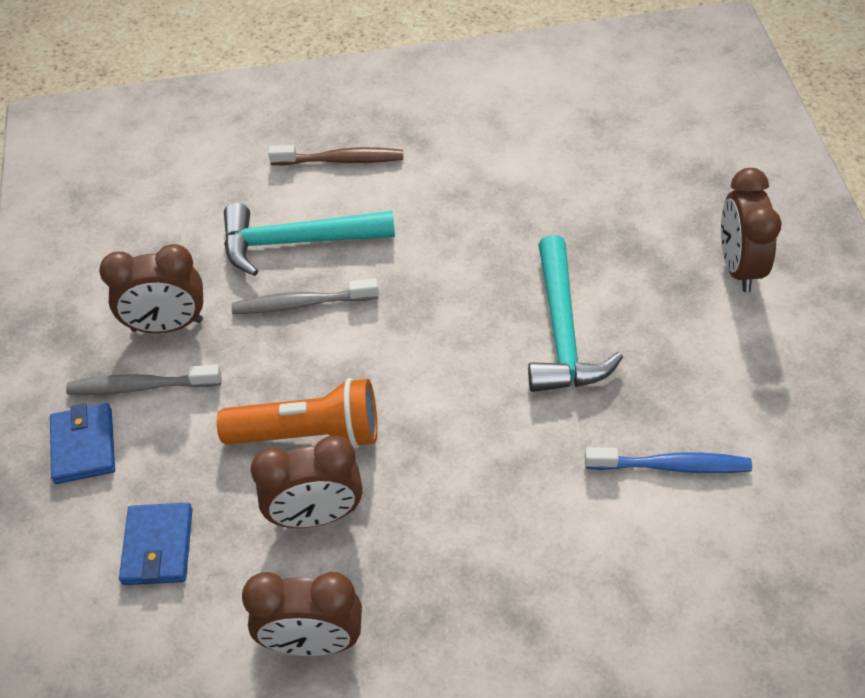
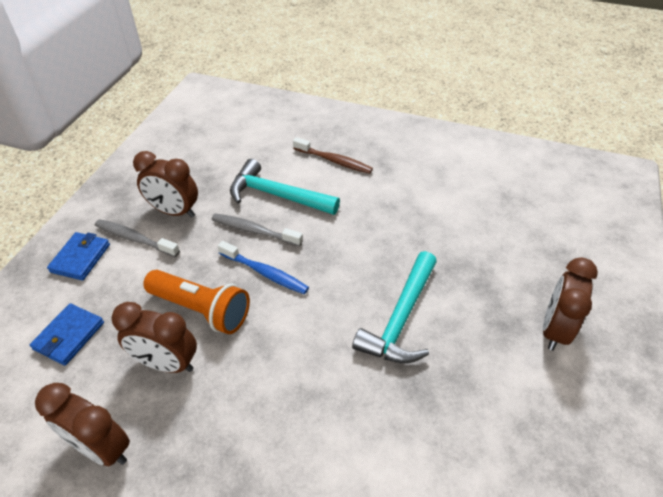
camera: 25 degrees right, 5 degrees down
(672, 466) = (419, 452): blue toothbrush -> blue toothbrush (265, 273)

